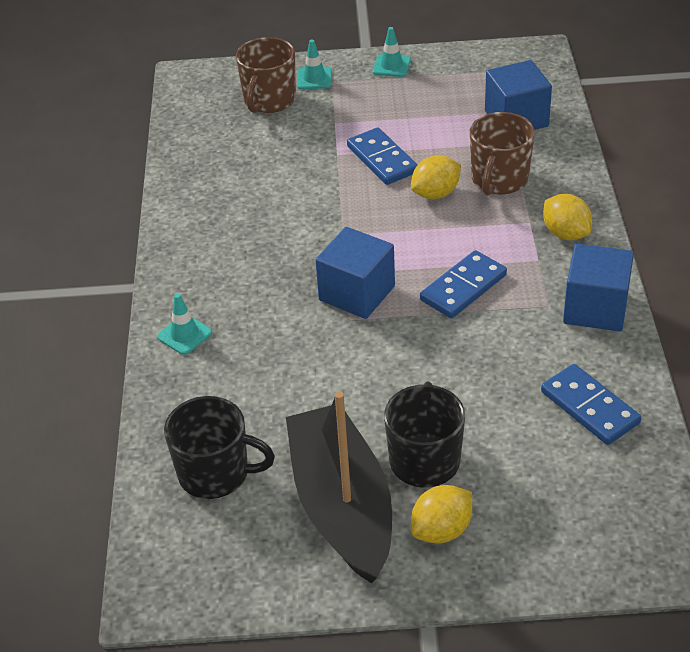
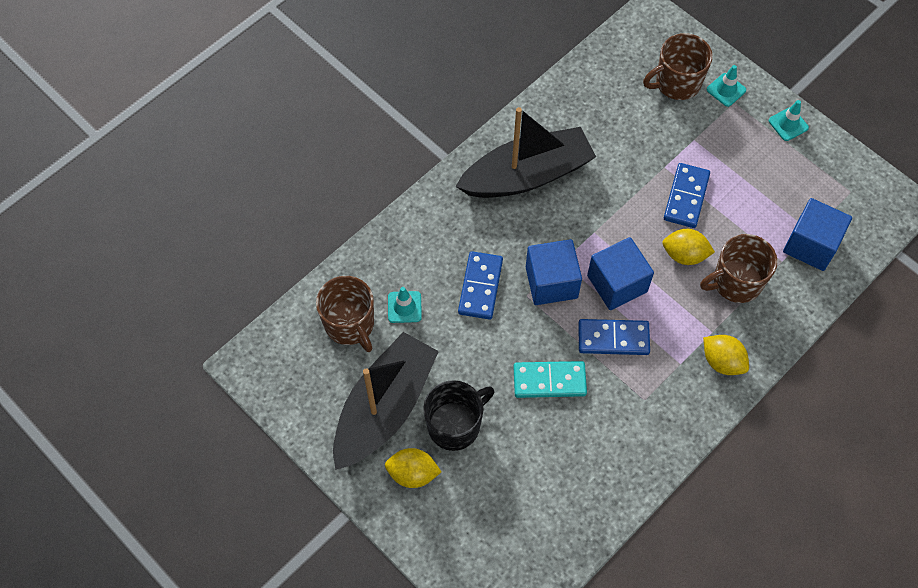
camera: 45 degrees right, 20 degrees up
(184, 335) = (432, 219): turquoise traffic cone -> turquoise traffic cone (404, 307)
(215, 473) = (350, 324): black mug -> brown mug
(229, 241) = (527, 175): none -> black boat
(456, 358) = (549, 381): none -> turquoise domino
(565, 233) = (722, 361): yellow lemon -> yellow lemon turned 60 degrees counterclockwise
(590, 407) = (578, 487): blue domino -> blue domino (480, 287)
(595, 308) = (668, 430): blue cube -> blue cube (617, 283)

